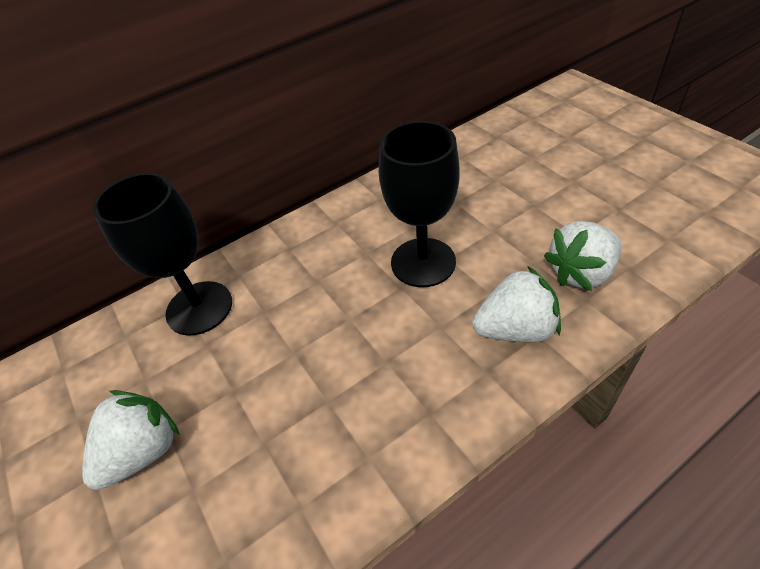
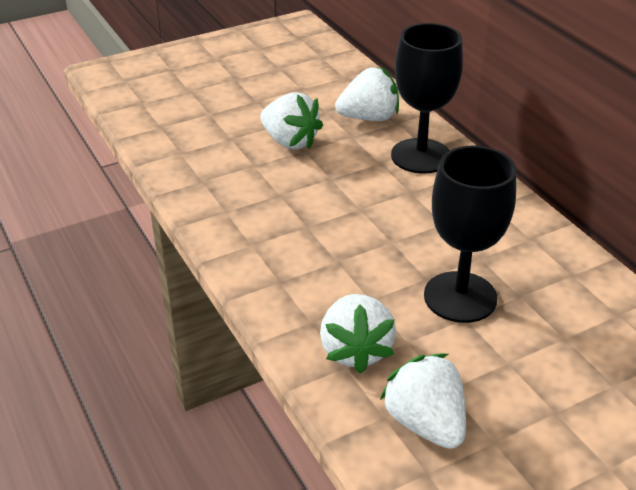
camera: 90 degrees right, 10 degrees down
(108, 365) = (369, 118): none -> white strawberry

